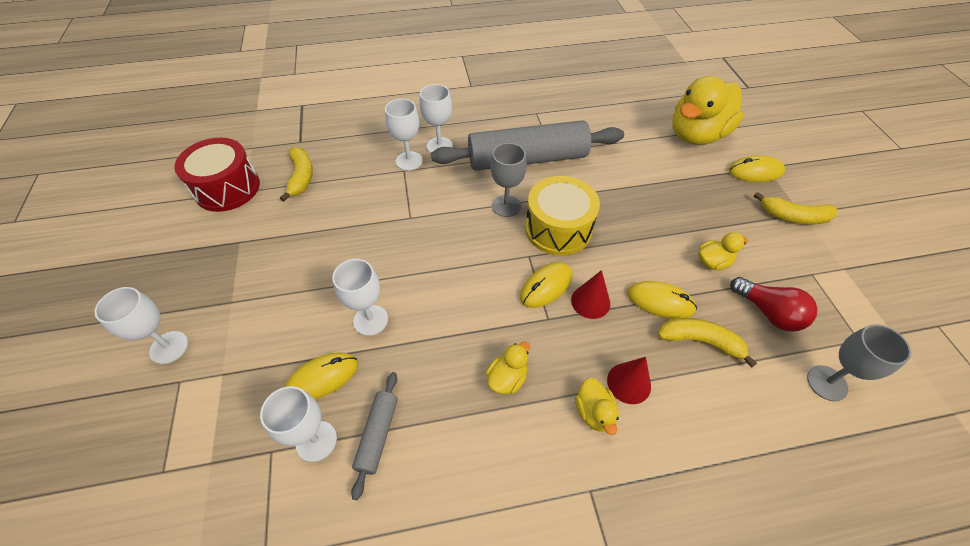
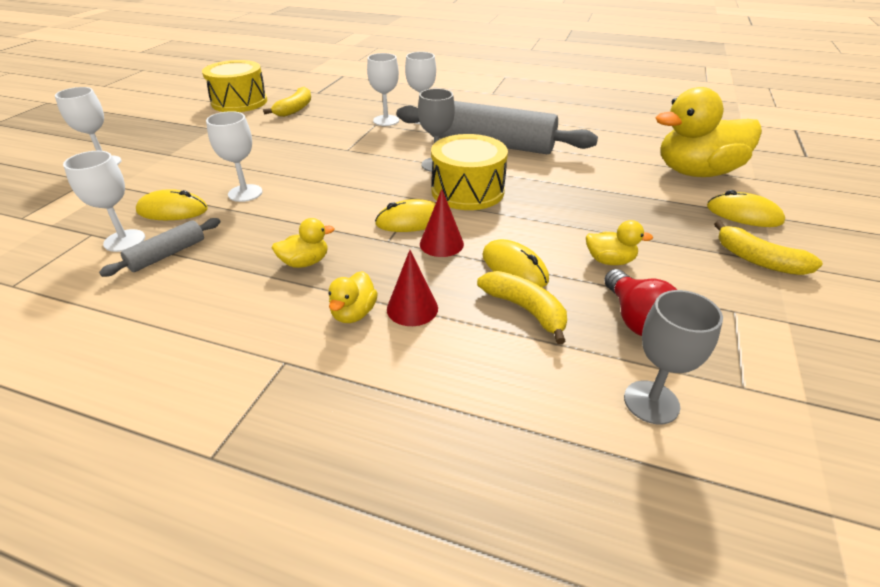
camera: 30 degrees right, 15 degrees down
(227, 188) = (239, 102): red drum -> yellow drum

